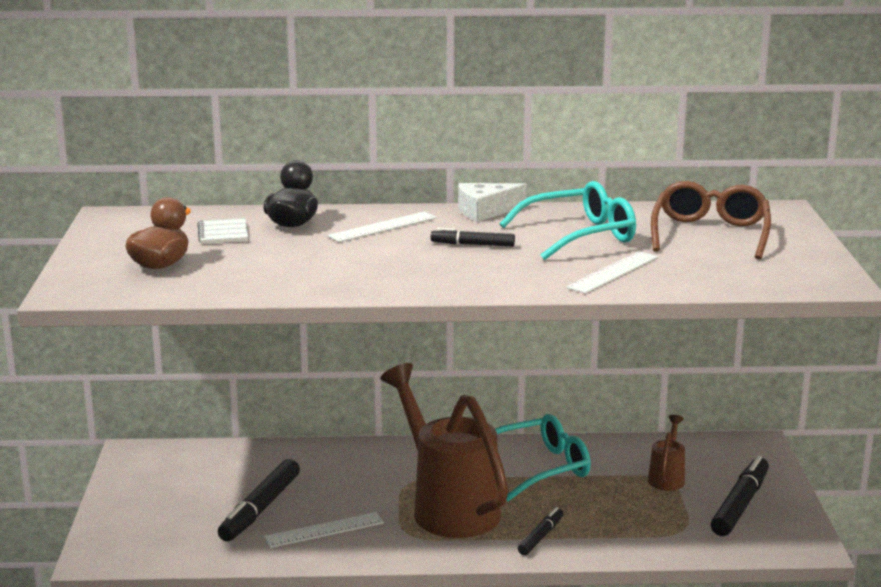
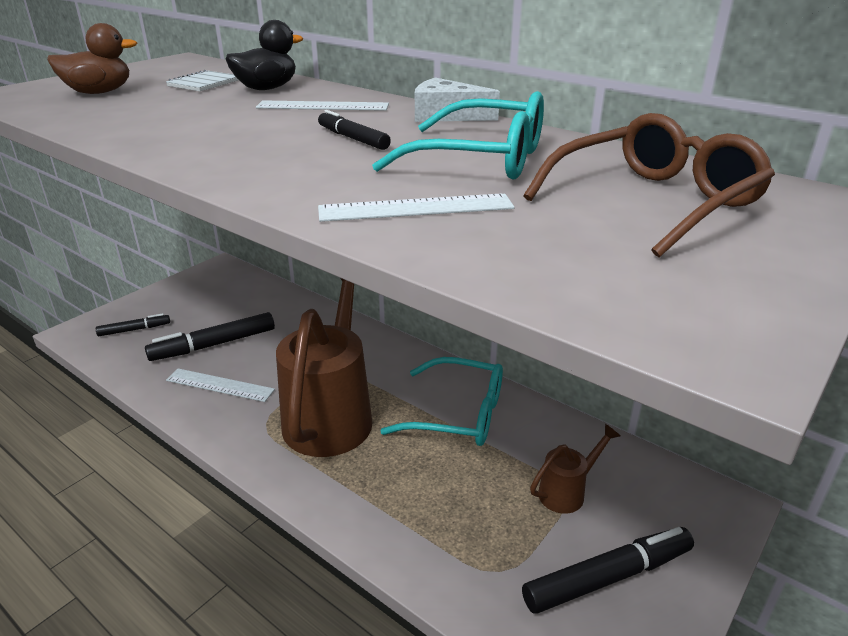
camera: 40 degrees right, 10 degrees up
(541, 536) = (356, 490): black marker -> black marker (134, 330)

